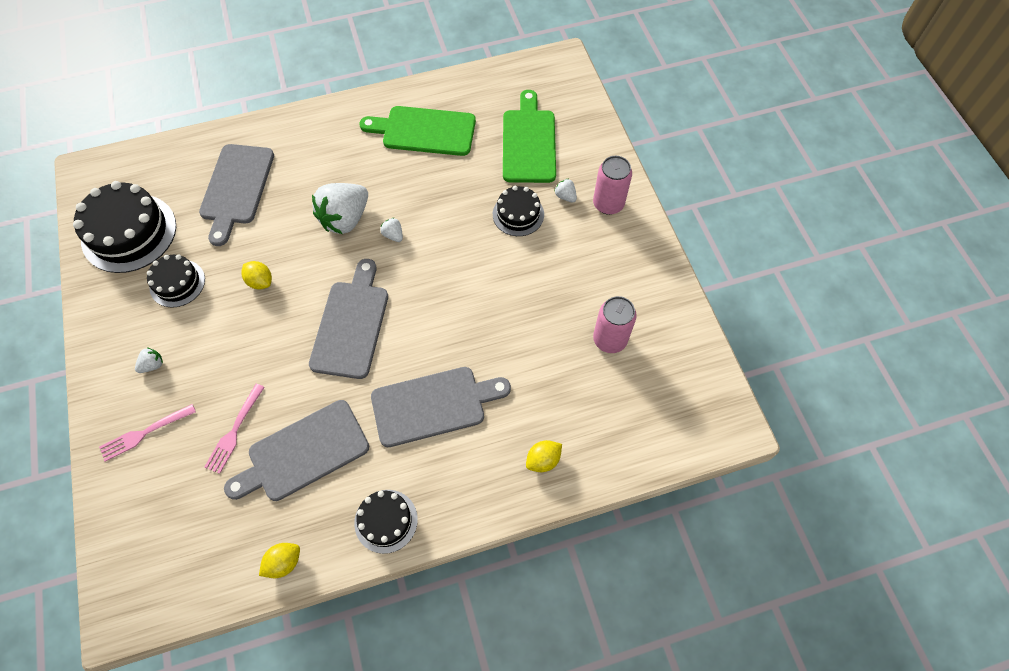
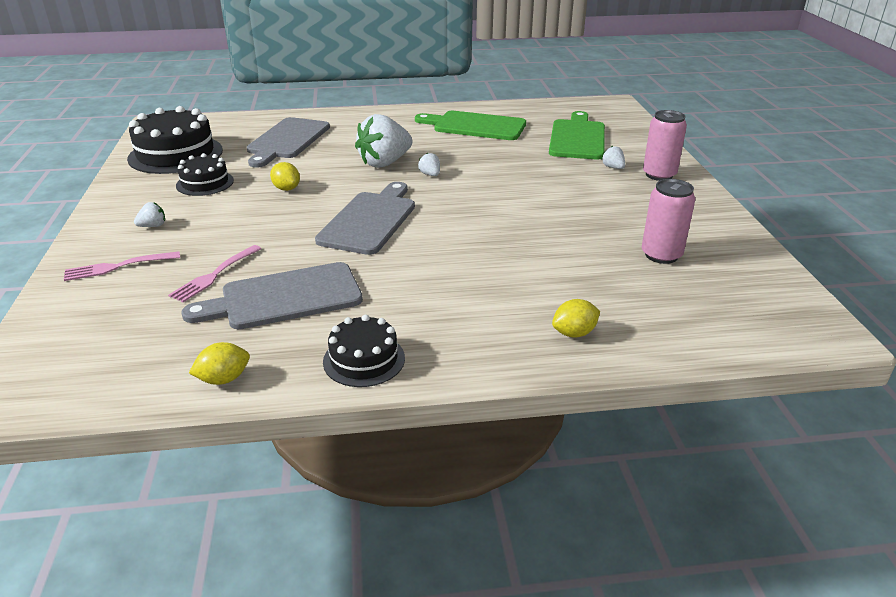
camera: 10 degrees right, 30 degrees down
(434, 405) = (446, 279): grey cutting board -> none
(518, 214) = (562, 173): black cake -> none

